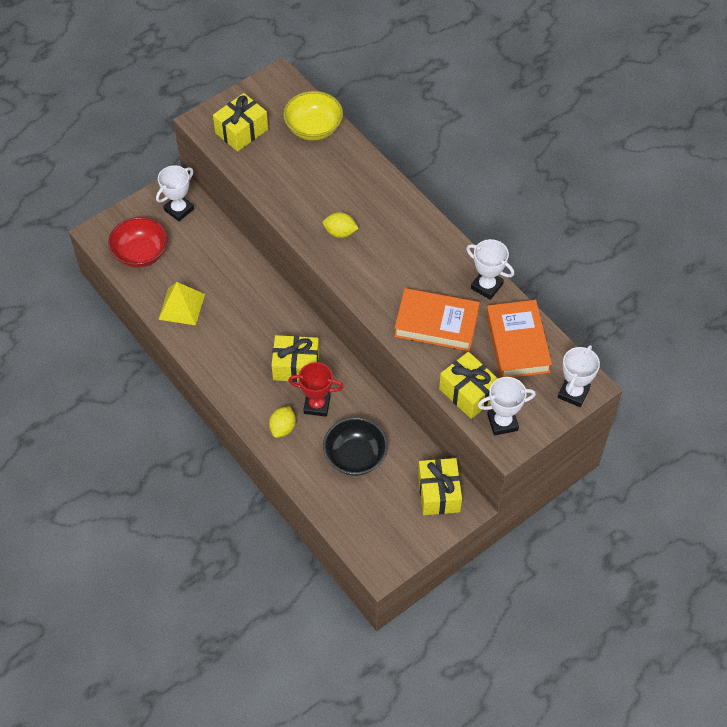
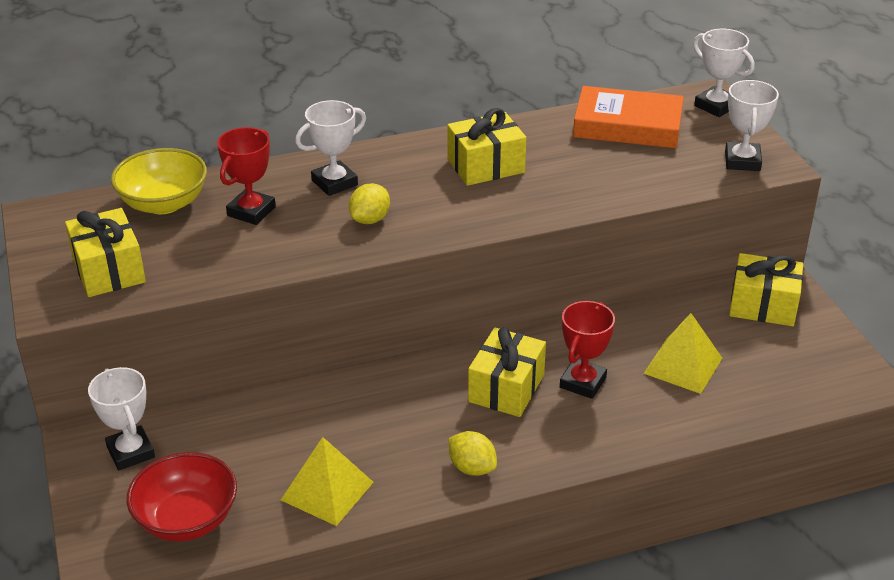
camera: 70 degrees left, 20 degrees down
(283, 428) = (609, 426): yellow lemon -> yellow lemon (472, 468)
(323, 172) = (251, 211): none -> red trophy
(355, 456) = (683, 365): black bowl -> yellow pyramid
(436, 323) = (569, 175): orange book -> none
(468, 393) = (689, 175): yellow gift -> yellow gift (486, 166)
(486, 286) = (529, 128): white trophy -> white trophy (334, 183)

